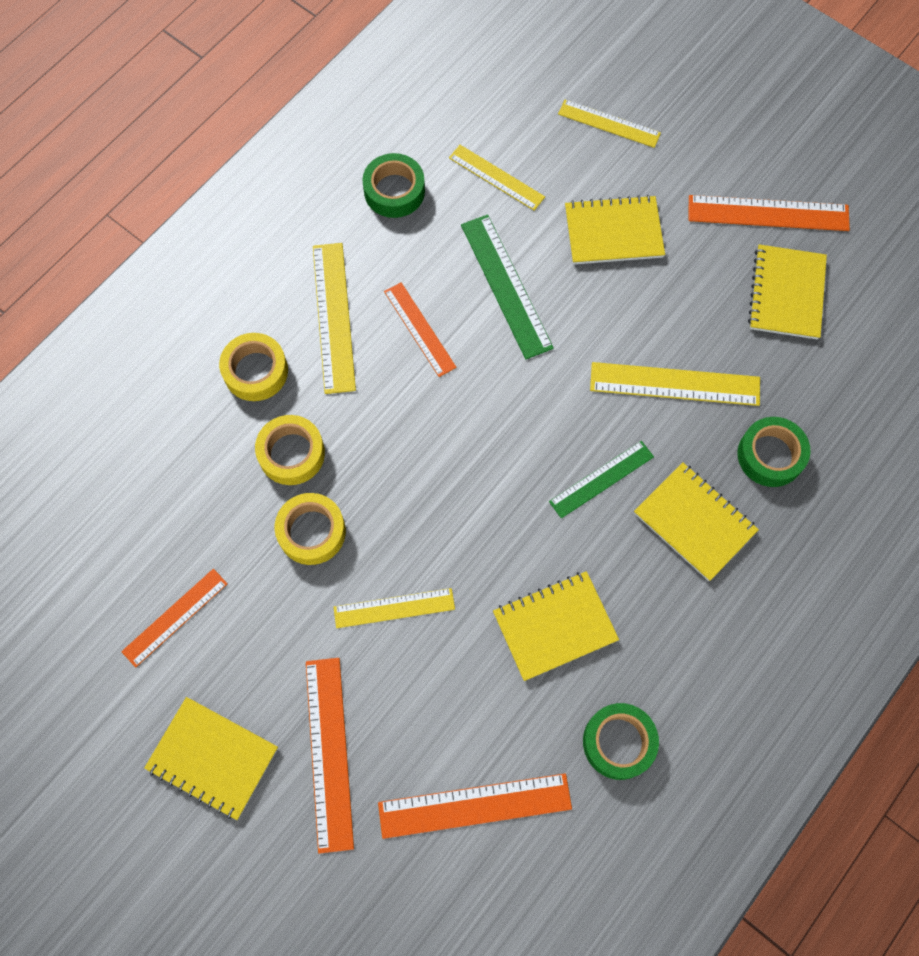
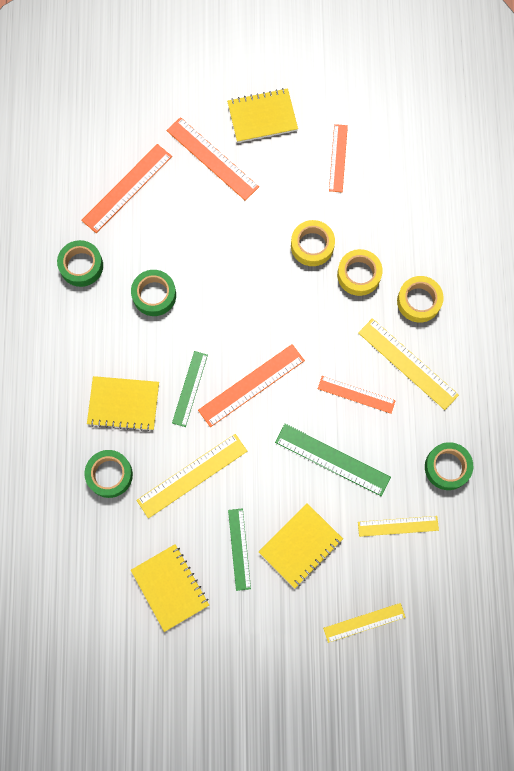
camera: 140 degrees right, 5 degrees up
(394, 608) = (239, 242): yellow ruler -> none
(554, 626) = (154, 295): yellow notebook -> green tape
(681, 275) = (239, 549): none -> green ruler
(768, 213) = (220, 637): orange ruler -> orange ruler (251, 385)

